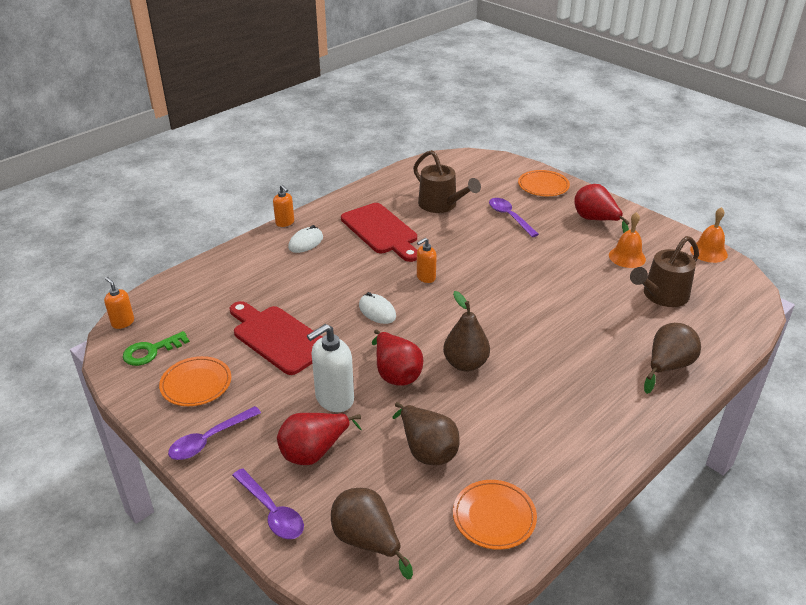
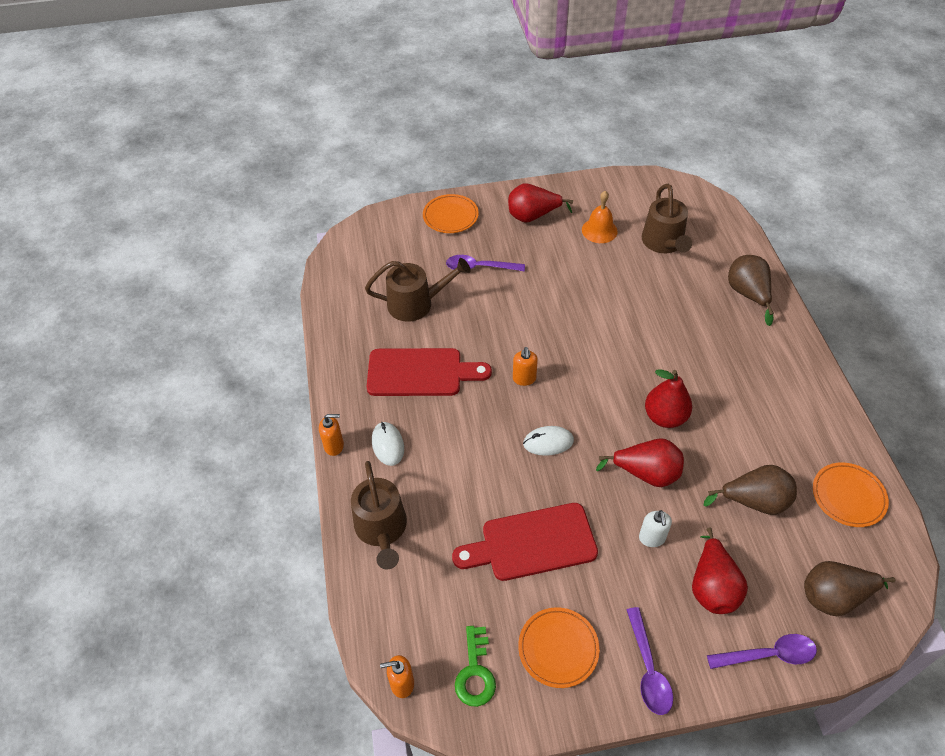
camera: 55 degrees left, 15 degrees up
(235, 267) = (381, 529): none -> brown watering can
(334, 399) = (652, 538): white soap dispenser -> white soap dispenser, size x0.59
(465, 364) = (665, 417): brown pear -> red pear
(708, 252) = (630, 181): orange bell -> none

